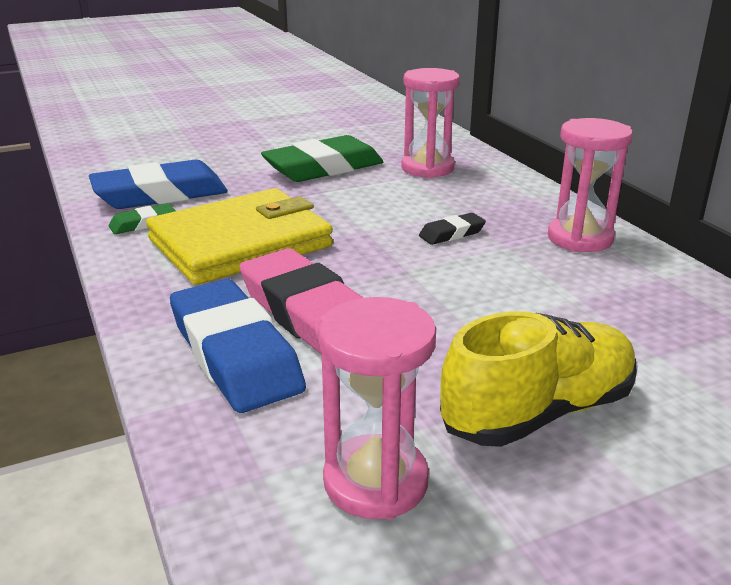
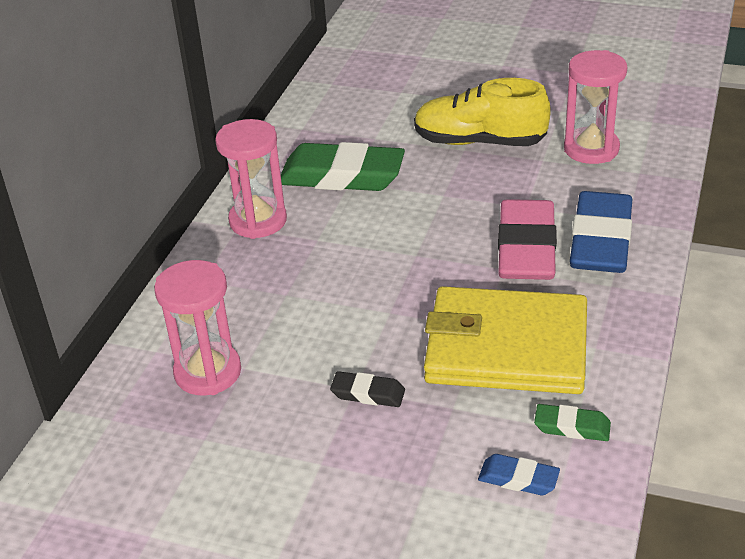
camera: 135 degrees left, 10 degrees up
(160, 194) = (518, 479): blue eraser -> blue eraser, size x0.46
(323, 168) = (301, 435): green eraser -> green eraser (342, 176)
(452, 233) = (333, 271): black eraser -> black eraser (368, 393)

